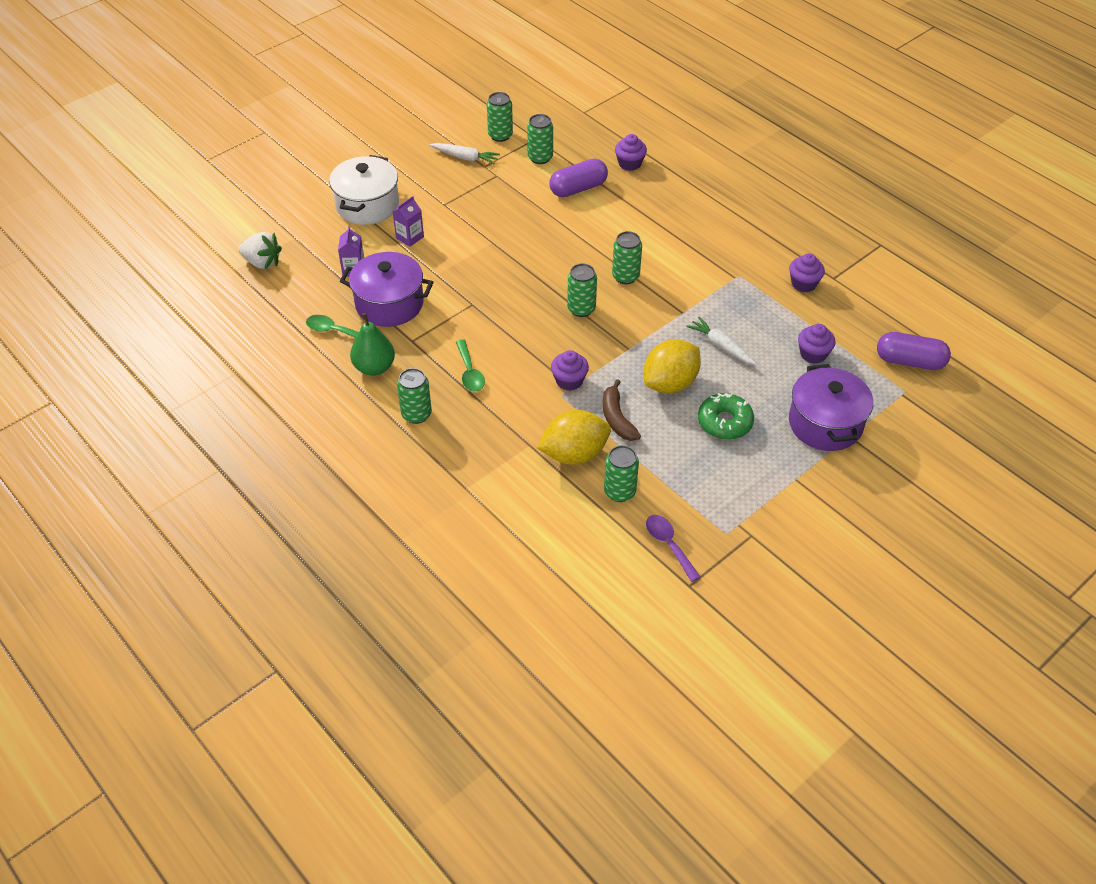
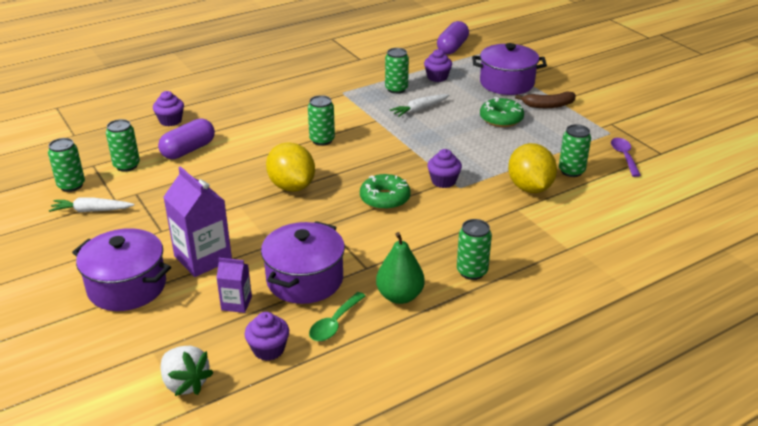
camera: 80 degrees left, 15 degrees down
(262, 262) = (185, 383): white strawberry -> white strawberry turned 105 degrees clockwise
(367, 205) = (127, 286): white pot -> purple pot
(410, 237) = (203, 258): purple carton -> purple carton, size x1.84
(465, 157) = (91, 211): white carrot -> white carrot turned 120 degrees counterclockwise
(470, 372) = (421, 234): green spoon -> none
(525, 339) = (385, 199): none -> green donut
(578, 188) = (188, 150): purple capsule -> purple capsule turned 60 degrees clockwise
(581, 309) = (355, 166): green can -> green can (396, 89)
(617, 418) = (491, 163): brown banana -> brown banana (548, 105)
(669, 545) = (624, 156): purple spoon -> purple spoon turned 105 degrees clockwise
(670, 383) = (456, 135): yellow lemon -> yellow lemon (292, 186)
(803, 283) = (362, 70): purple cupcake -> purple cupcake (268, 349)

